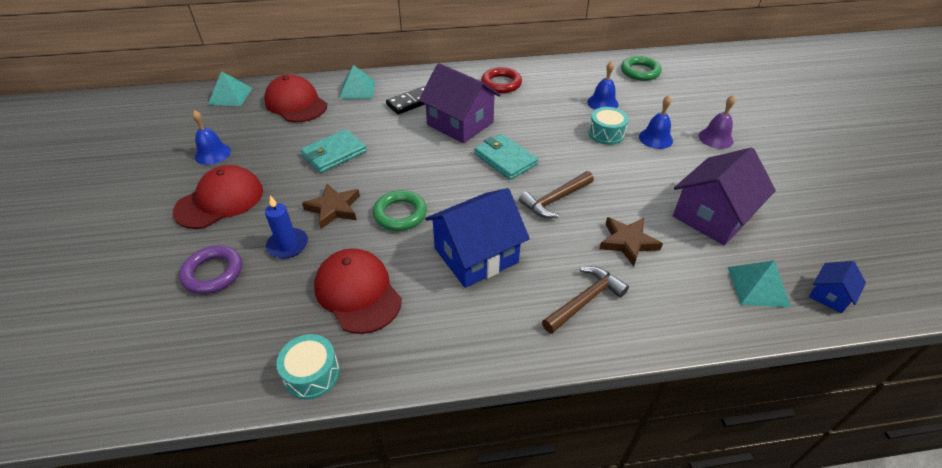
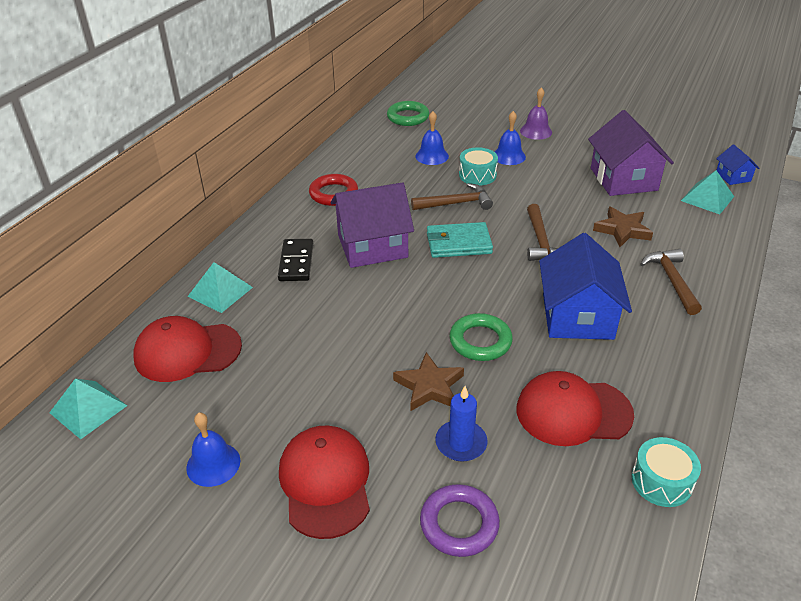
camera: 55 degrees left, 5 degrees down
(334, 153) = (330, 353): turquoise wallet -> none
(554, 138) = (456, 203): none -> brown hammer

